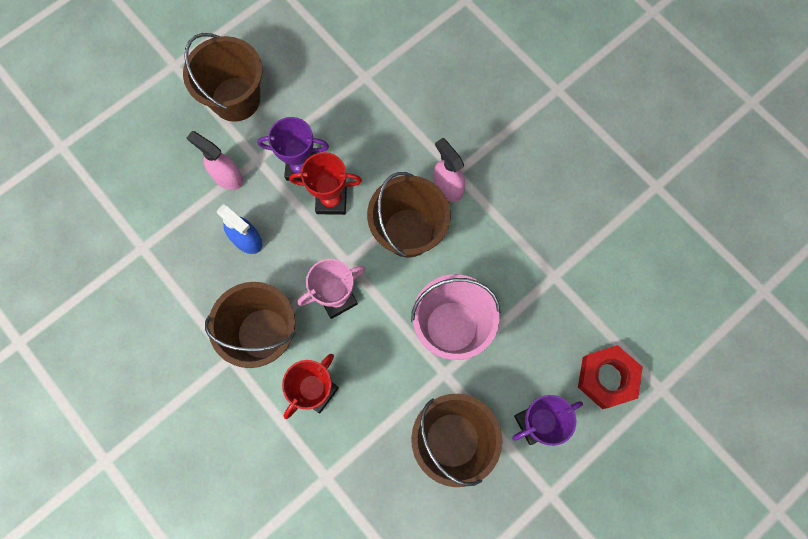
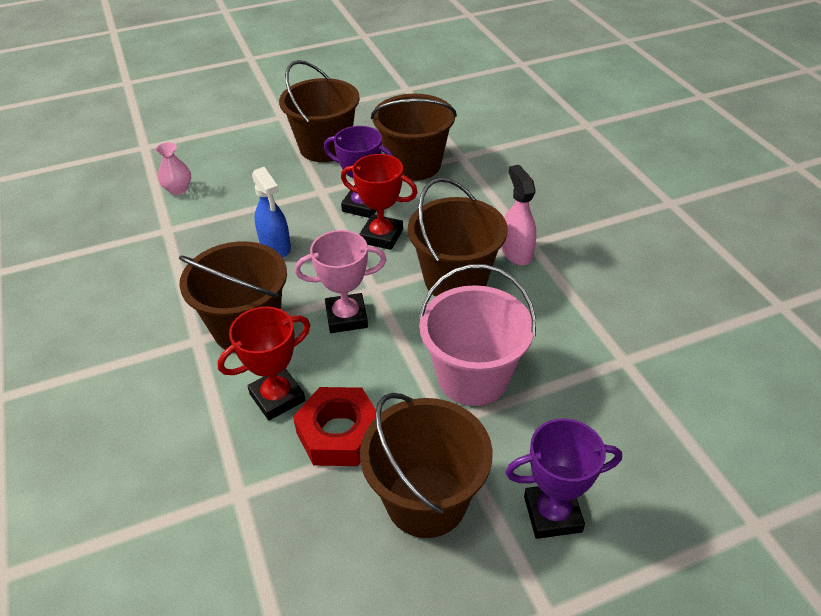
camera: 20 degrees right, 30 degrees down
(125, 194) = (178, 189): none -> pink vase
(227, 177) = (284, 197): pink spray bottle -> none
(327, 101) = (414, 165): none -> brown bucket
(606, 378) = (674, 489): red nut -> red nut (339, 433)

